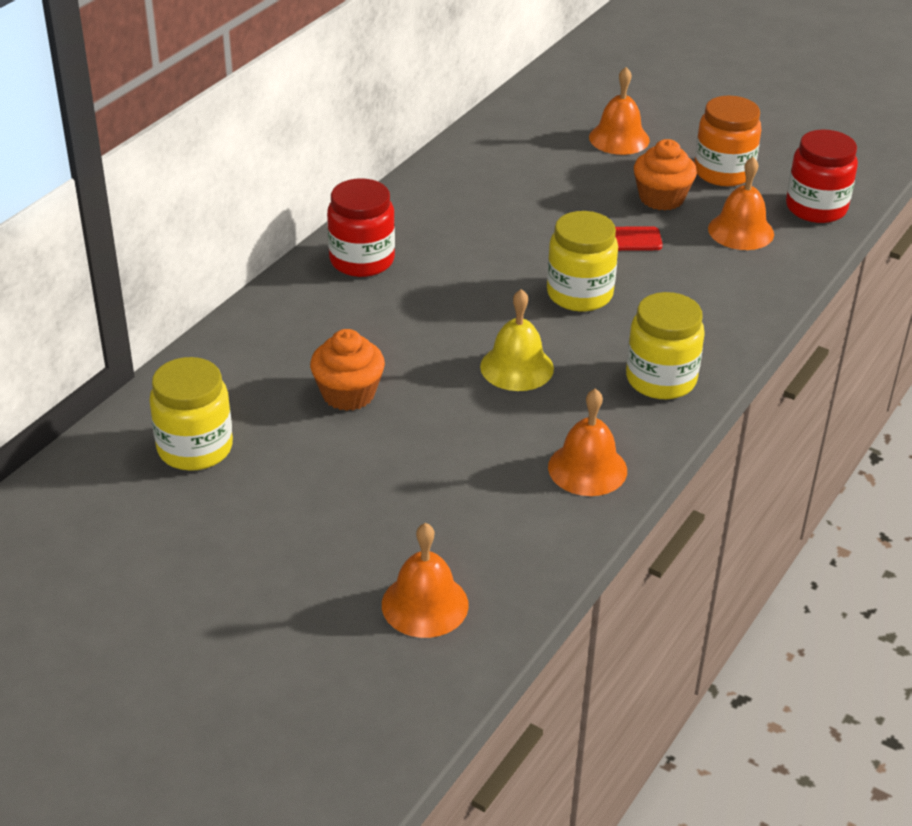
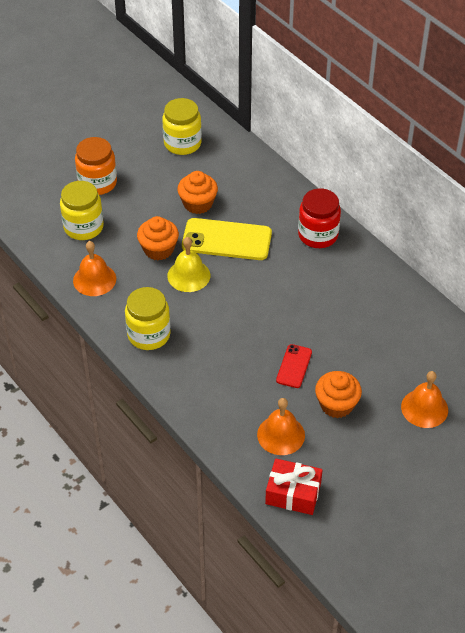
camera: 110 degrees right, 10 degrees up
(418, 345) = (226, 240): none -> yellow phone
(425, 604) = (39, 197): orange bell -> none
(478, 412) = (158, 249): none -> orange cupcake
(579, 294) = (244, 324): yellow jar -> yellow jar (83, 227)
(723, 172) = (358, 455): orange jar -> orange jar (97, 183)
(816, 208) = (293, 493): red jar -> red gift

